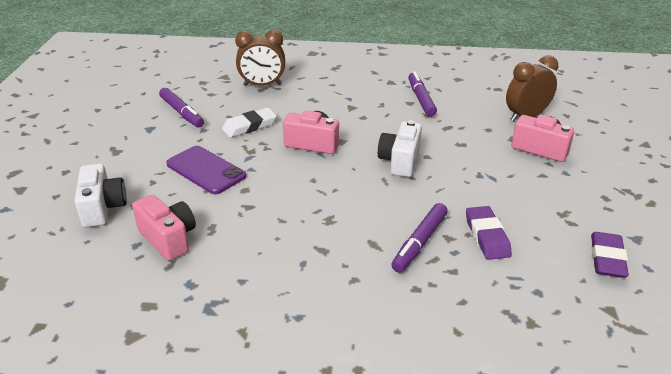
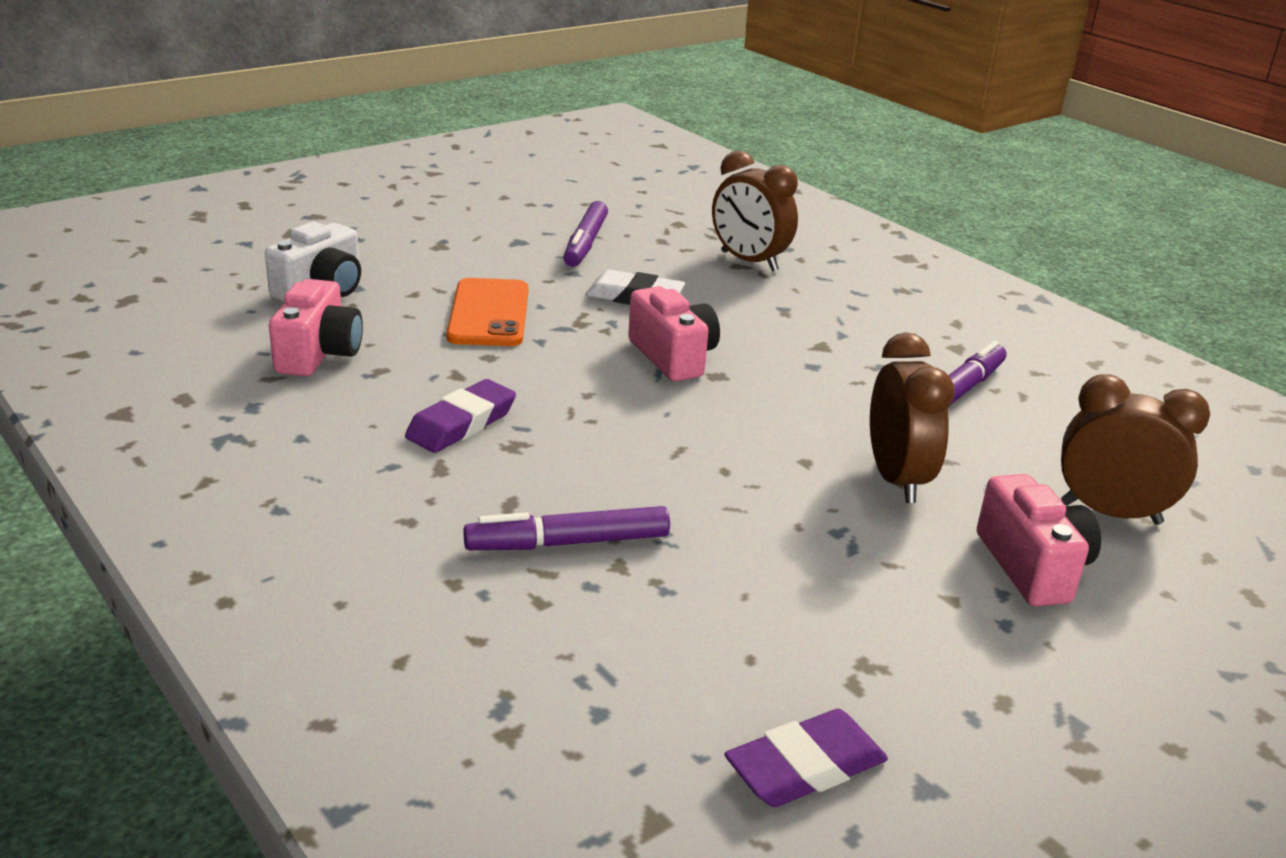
camera: 45 degrees right, 5 degrees down
(206, 170) = (489, 313): purple phone -> orange phone
(400, 161) = (750, 443): white camera -> none
(461, 144) = (896, 479): none -> brown clock
(487, 236) = (676, 602): purple eraser -> purple eraser (461, 424)

